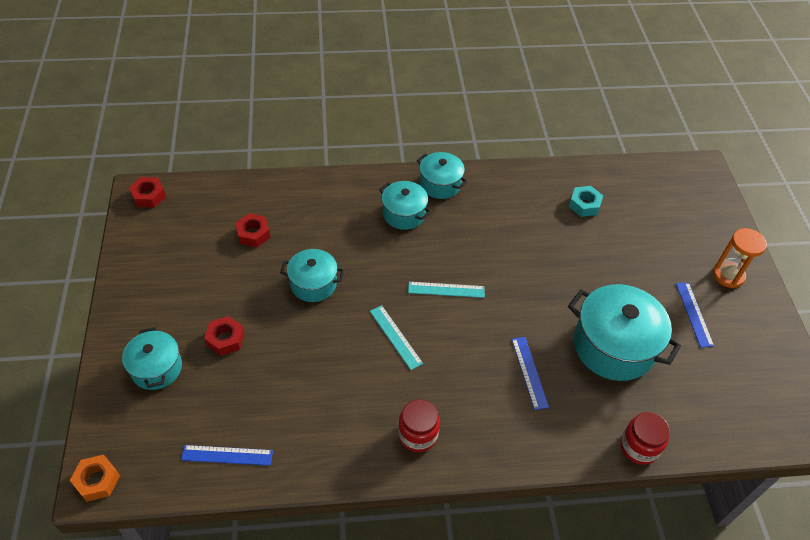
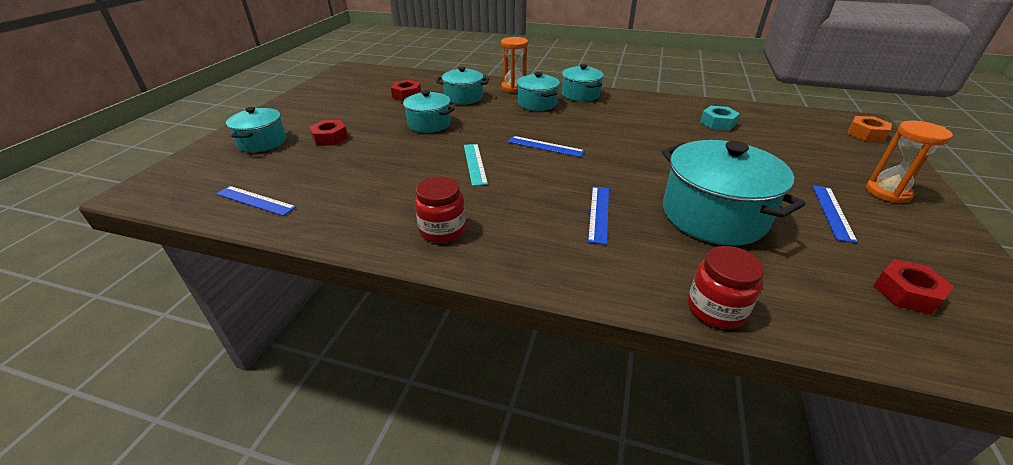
camera: 25 degrees right, 15 degrees down
(97, 480) = (141, 190): orange nut -> orange nut (866, 134)
(148, 196) = (352, 71): red nut -> red nut (906, 293)
(320, 222) = (463, 97): none -> turquoise pot
(364, 187) = (514, 88): none -> orange hourglass
(446, 290) = (545, 146): turquoise ruler -> blue ruler

